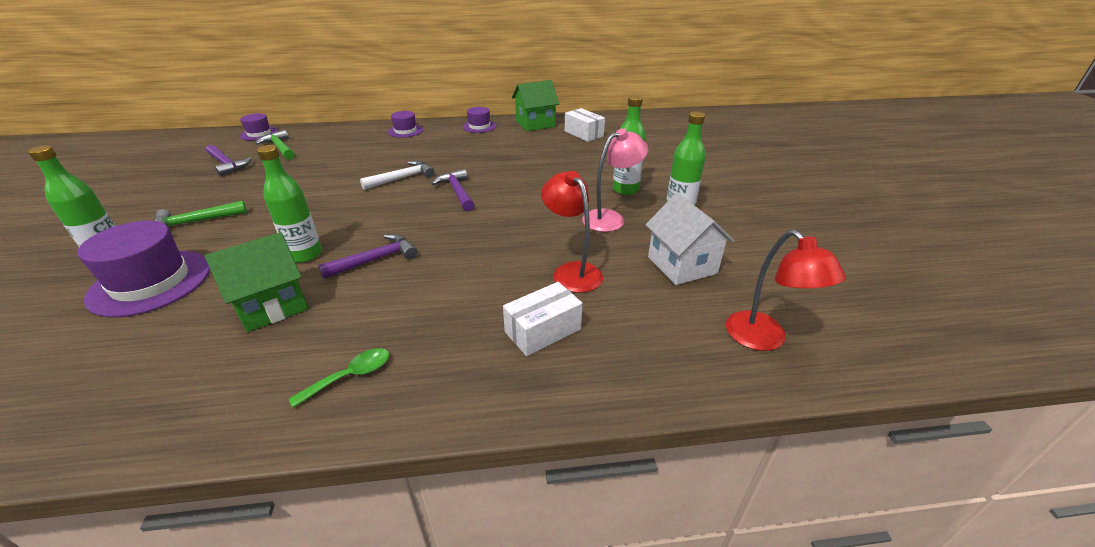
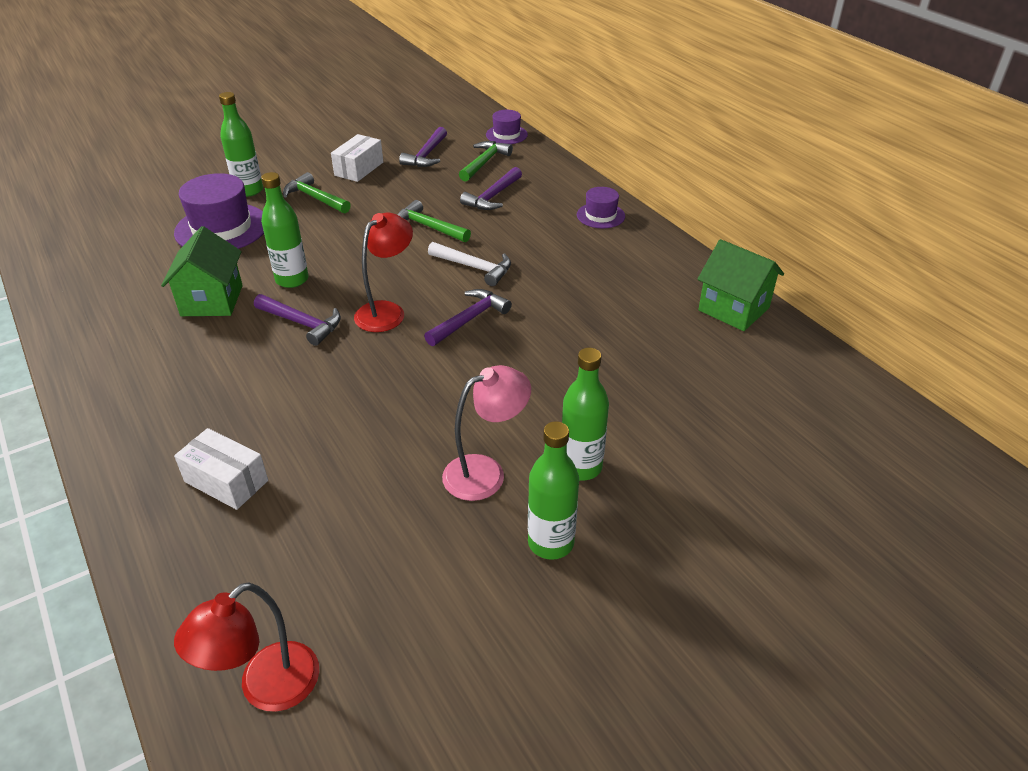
camera: 65 degrees right, 5 degrees up
(272, 305) = (212, 300): green house -> green house turned 60 degrees clockwise
(327, 183) = (429, 227): none -> green hammer
(328, 154) = (493, 196): none -> purple hammer
(350, 376) = (136, 384): green spoon -> none
(479, 126) = (672, 264): purple hat -> none
(571, 271) = (341, 471): red lamp -> red lamp (387, 311)
(584, 134) = (745, 369): white box -> white box (359, 169)
(610, 218) = (486, 472): pink lamp -> pink lamp turned 60 degrees counterclockwise
(682, 265) = (401, 574): white house -> none

